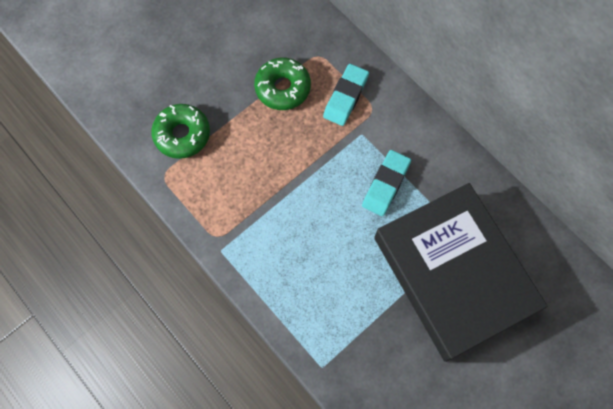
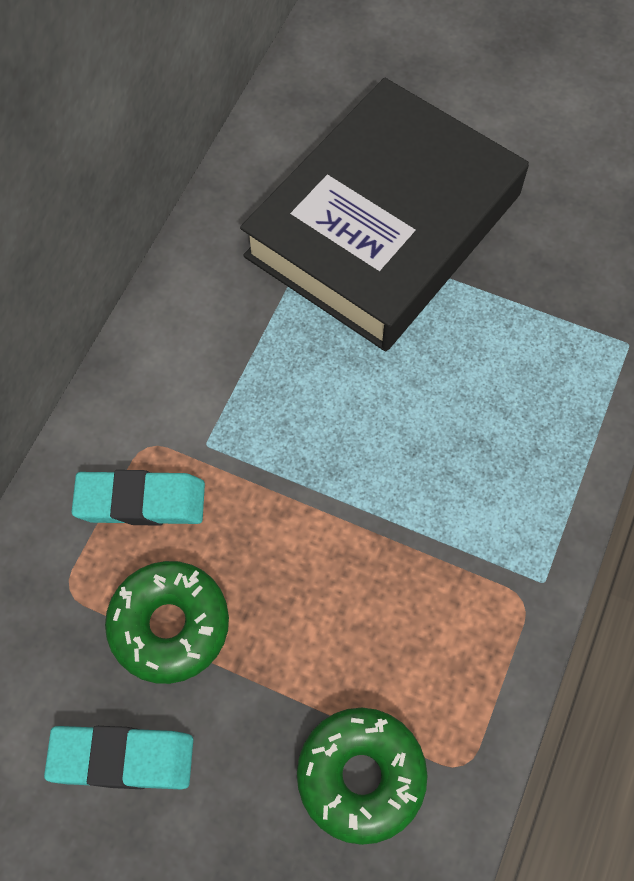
camera: 115 degrees left, 5 degrees down
(386, 184) = (284, 369): turquoise eraser -> turquoise eraser (122, 758)

